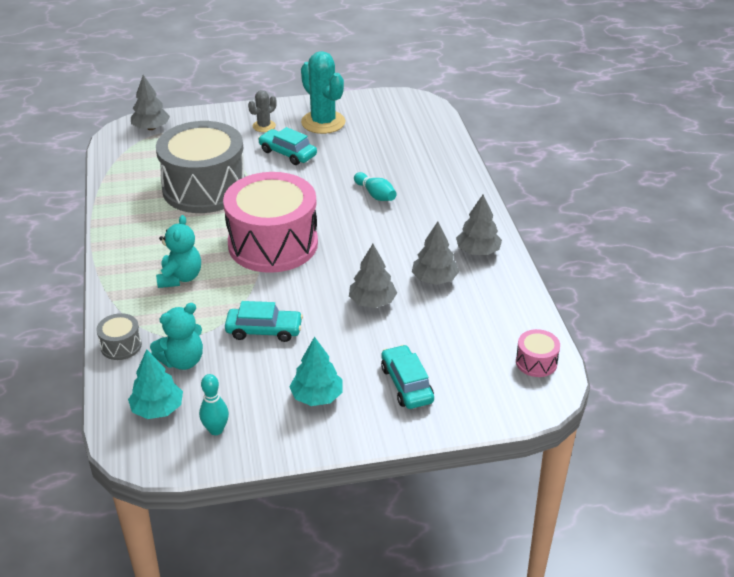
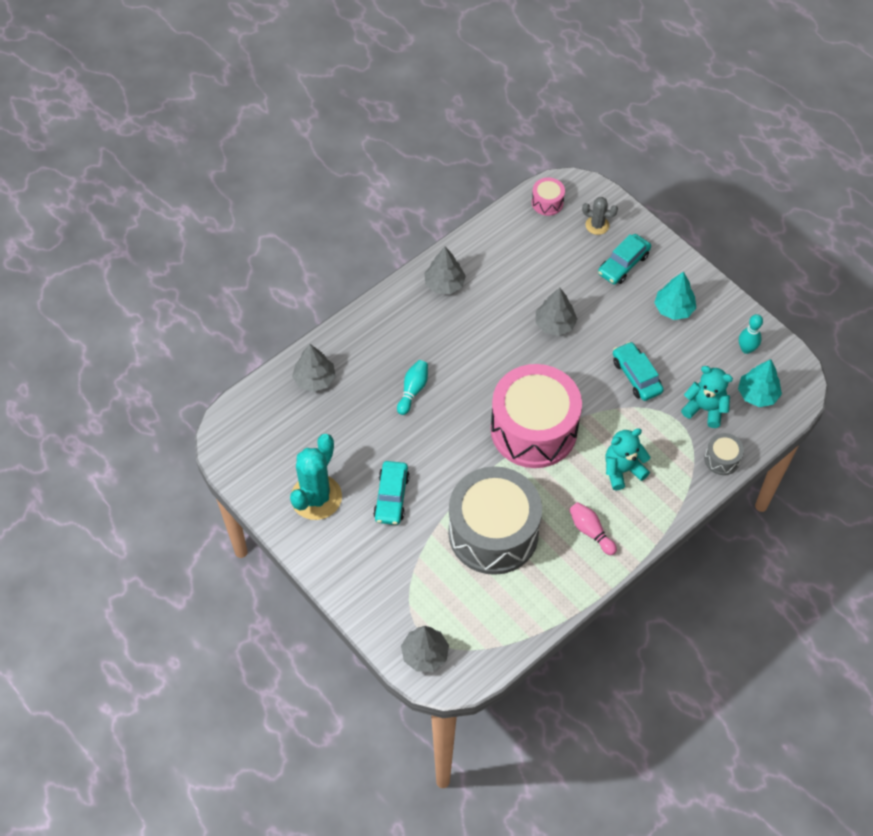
camera: 120 degrees left, 20 degrees up
(148, 236) = (590, 531): none -> pink bowling pin
(264, 126) = (356, 547): grey cactus -> grey cactus (597, 225)
(434, 279) = (499, 297): grey tree -> grey tree (314, 379)

